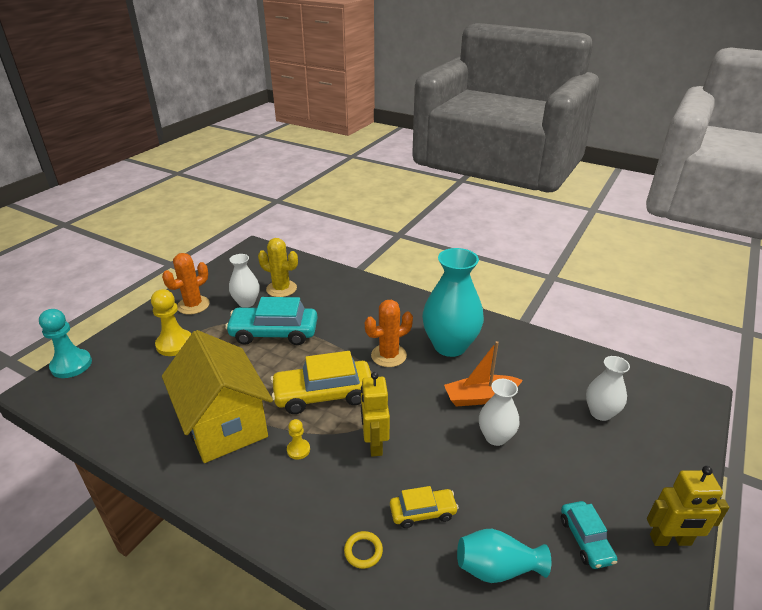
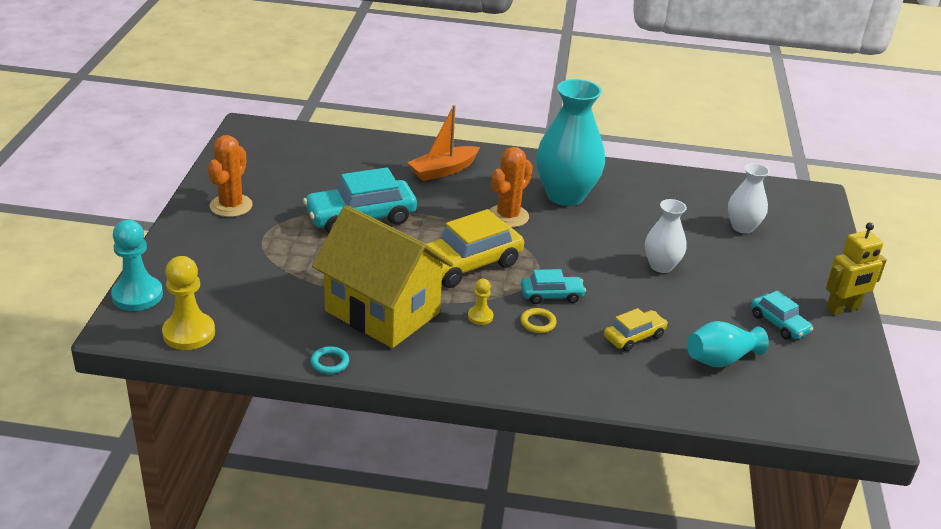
camera: 25 degrees left, 0 degrees up
(146, 464) = (330, 363): none -> turquoise ring
(175, 344) = (249, 250): yellow pawn -> yellow pawn (189, 333)
(246, 302) = (297, 191): white vase -> none
(281, 289) = (328, 169): yellow cactus -> none
(363, 551) = (602, 376): yellow ring -> yellow ring (538, 323)
(374, 443) = (551, 295): yellow robot -> turquoise car
(480, 397) = (626, 236): orange boat -> orange boat (443, 170)

